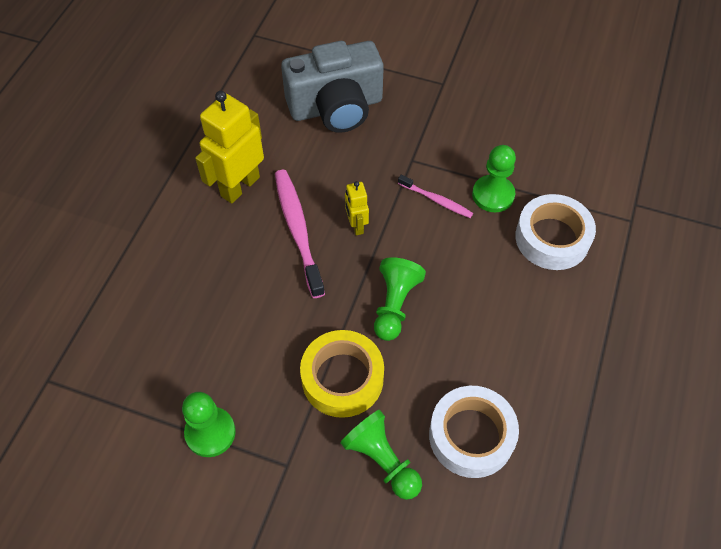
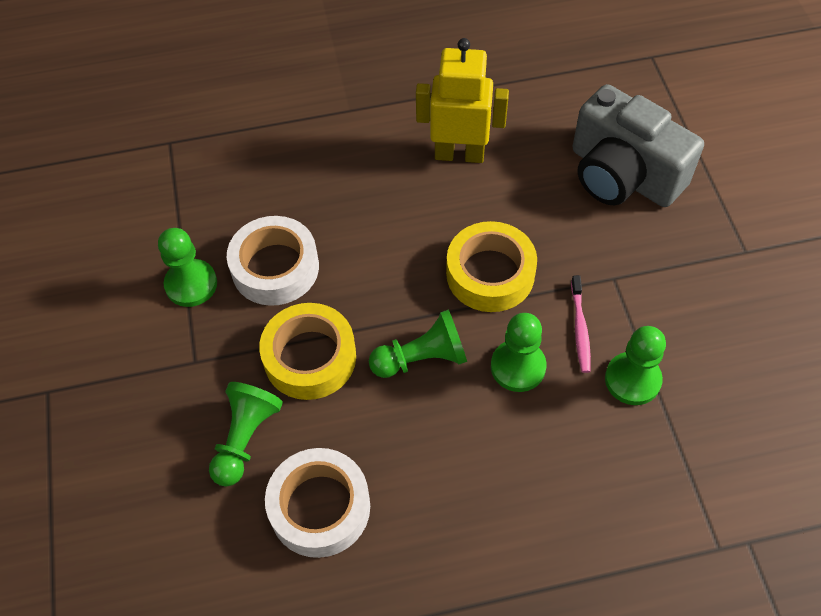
camera: 60 degrees right, 0 degrees up
(298, 230) = (446, 228): pink toothbrush -> none
(356, 225) = (490, 274): yellow robot -> yellow tape
(441, 251) = (518, 367): none -> green pawn
(552, 238) = (622, 470): white tape -> white tape (275, 268)

